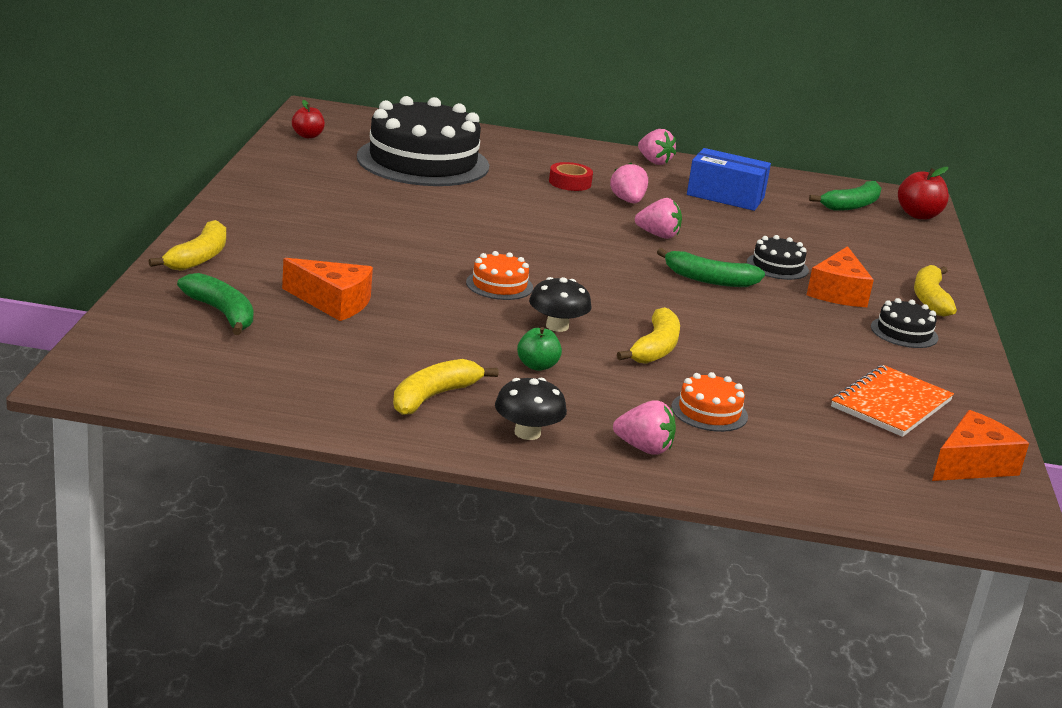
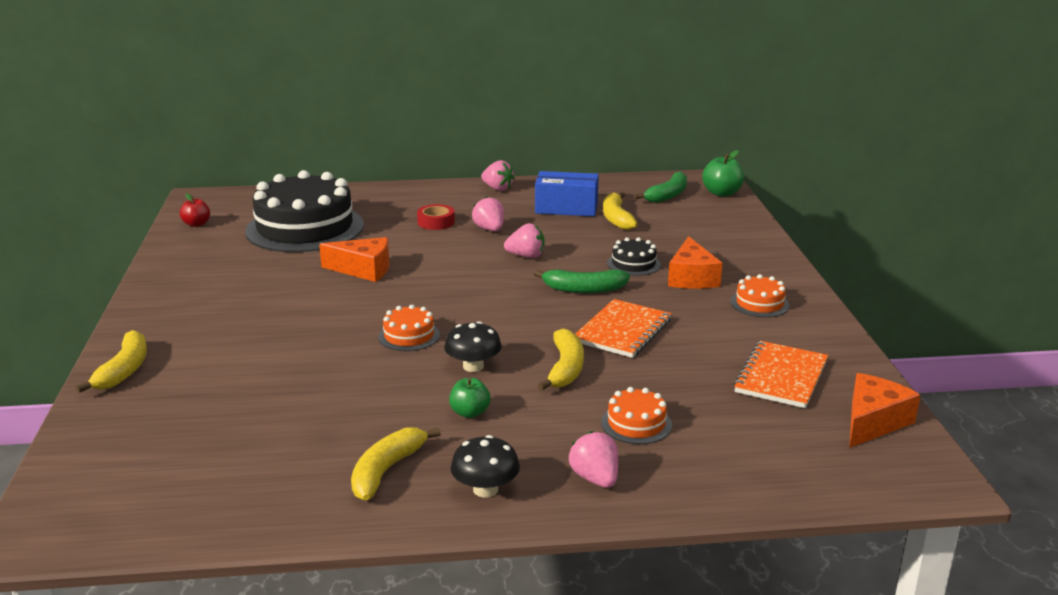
camera: 10 degrees left, 0 degrees up
(222, 313) = (160, 426): green banana -> none
(333, 302) = (263, 389): orange cheese -> orange cheese (364, 269)
(644, 448) = (595, 479): pink strawberry -> pink strawberry turned 120 degrees counterclockwise
(734, 327) = (623, 331): none -> orange notebook
(904, 332) = (759, 303): black cake -> orange cake
(918, 215) = (721, 193): red apple -> green apple
(930, 299) = (765, 267): yellow banana -> yellow banana (616, 218)

